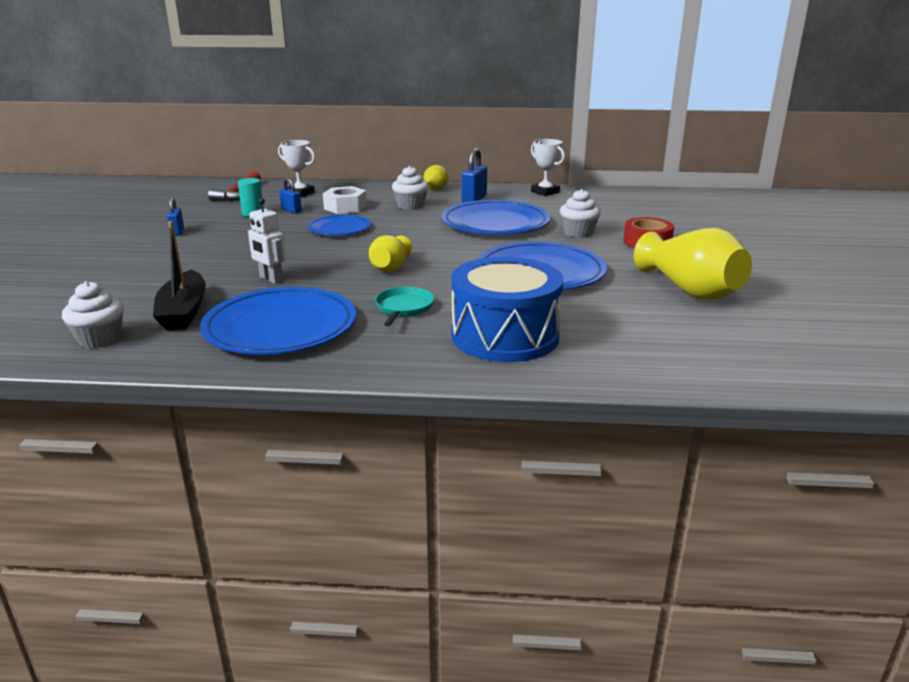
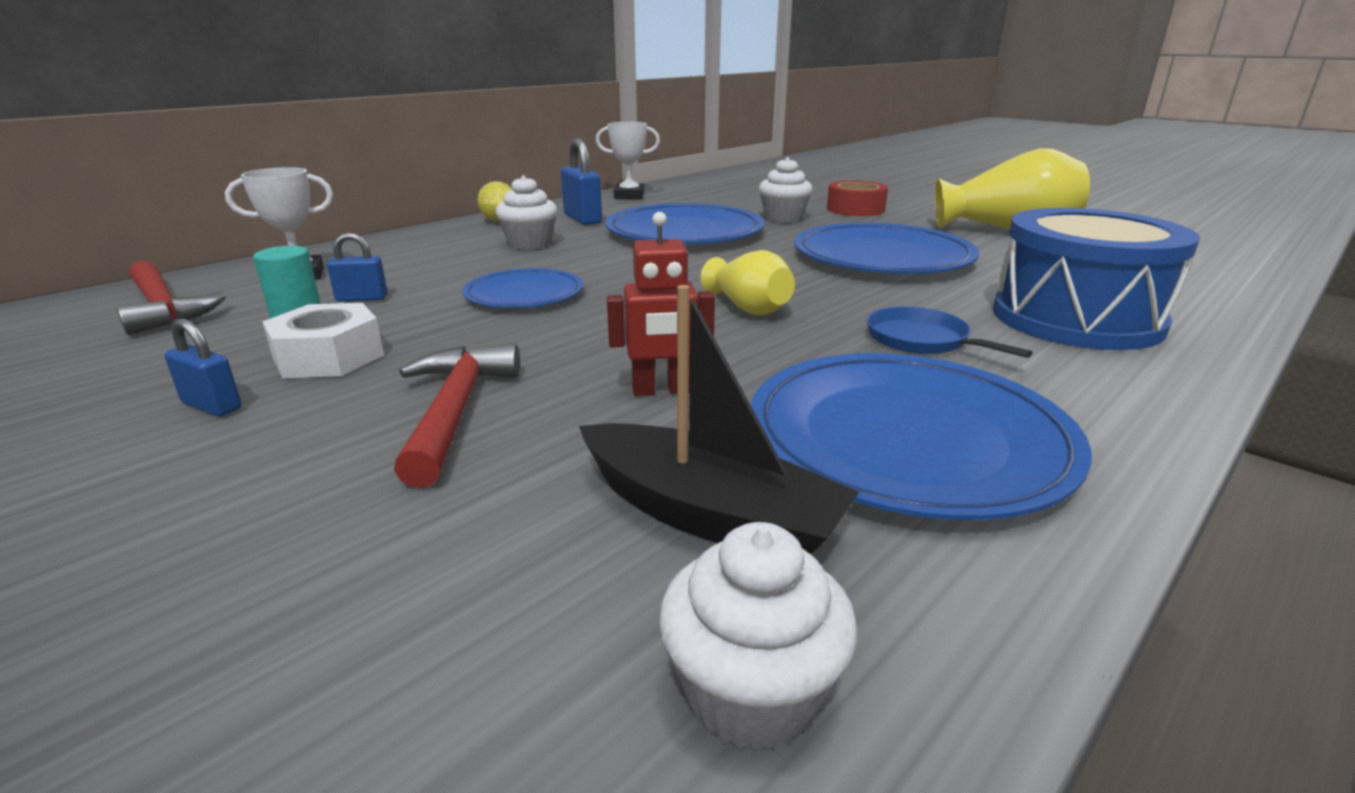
camera: 50 degrees left, 0 degrees up
(213, 259) = (455, 411): none -> red hammer
(271, 279) = (661, 390): white robot -> red robot
(345, 207) = (442, 269): white nut -> white nut (329, 357)
(404, 308) = (921, 340): turquoise pan -> blue pan

